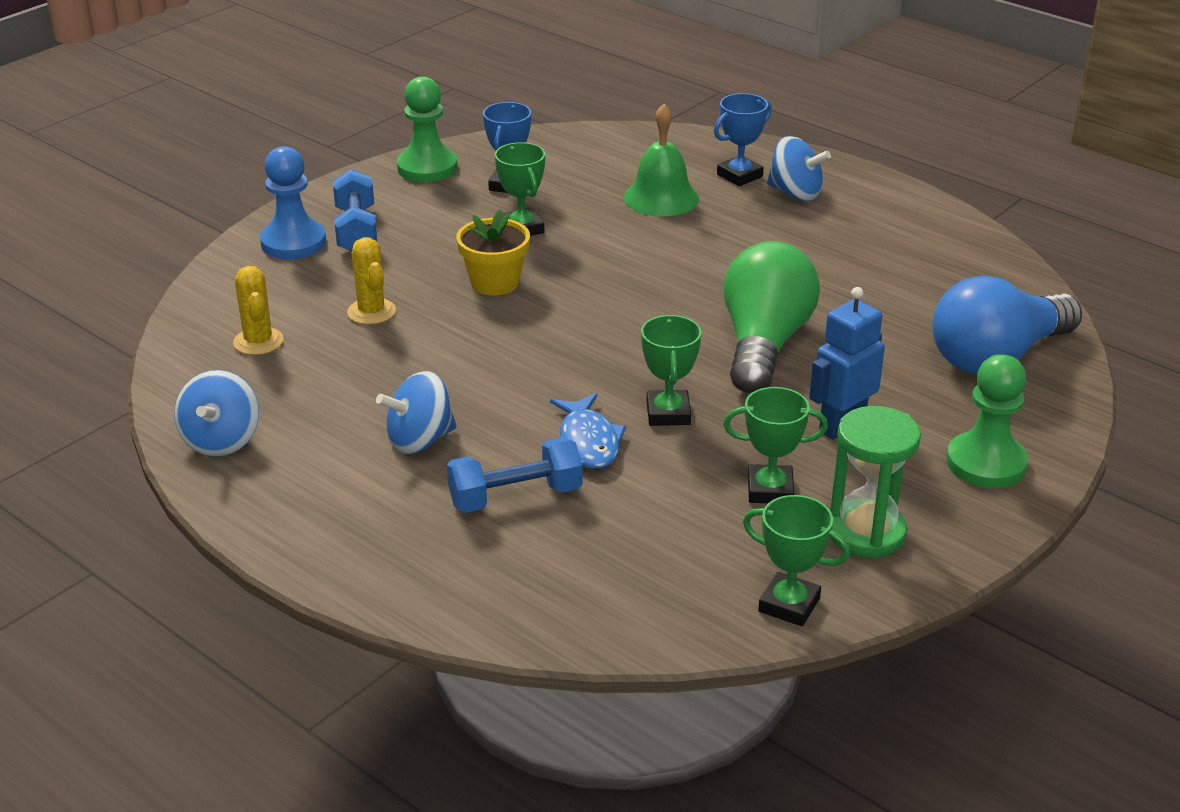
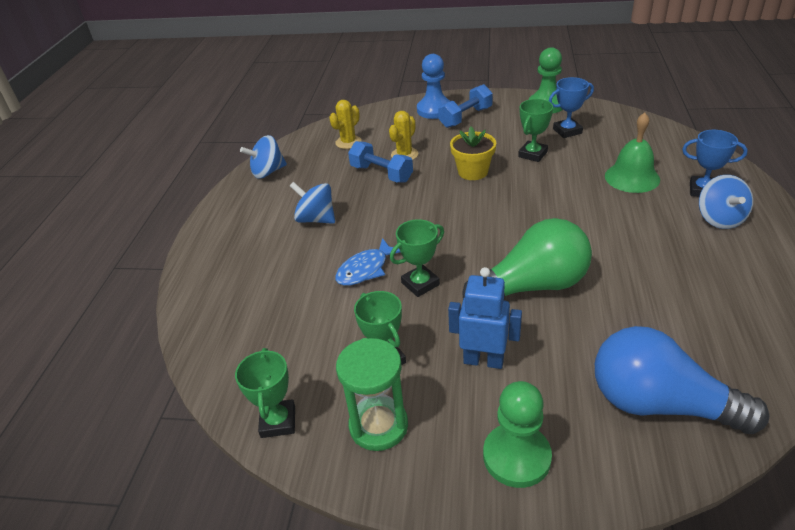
camera: 60 degrees right, 5 degrees up
(515, 497) = (296, 269): blue dumbbell -> blue dumbbell (381, 174)

